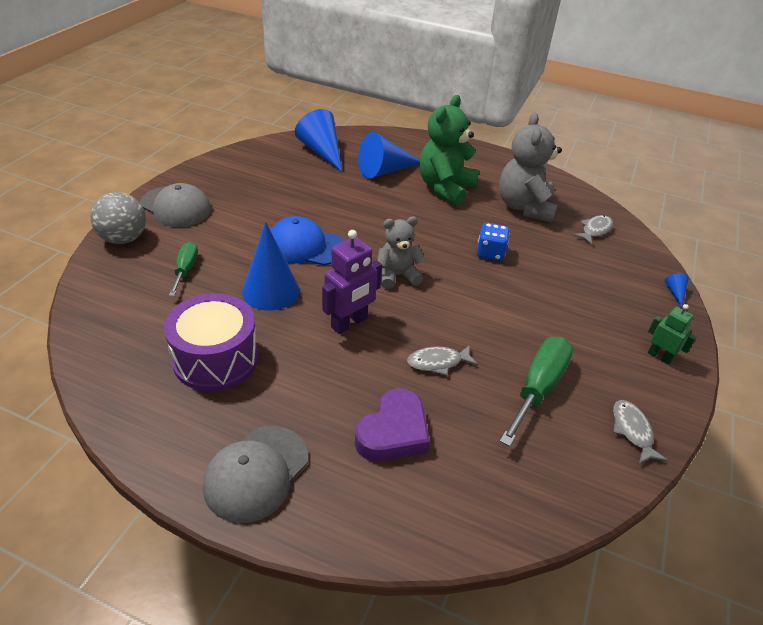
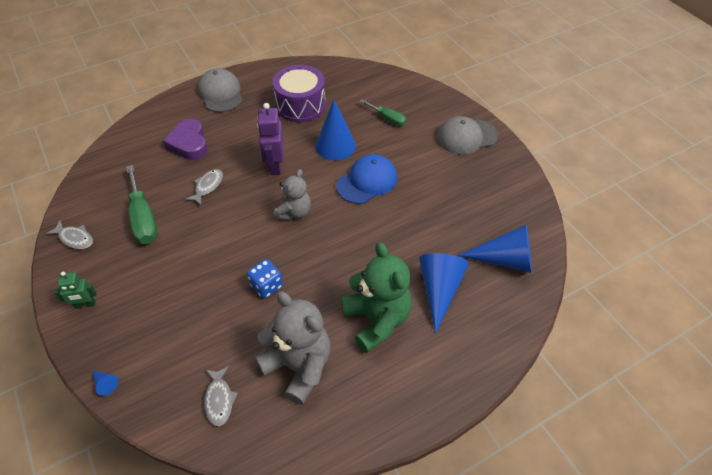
camera: 130 degrees right, 10 degrees up
(124, 239) = (443, 104): grey ball -> none

